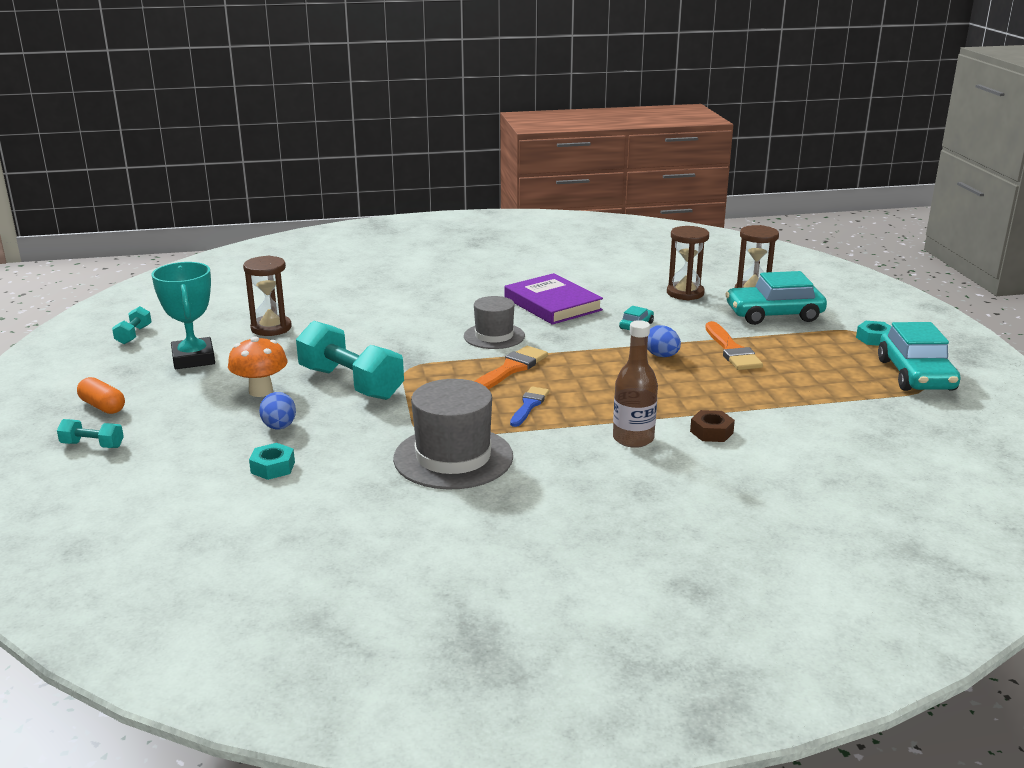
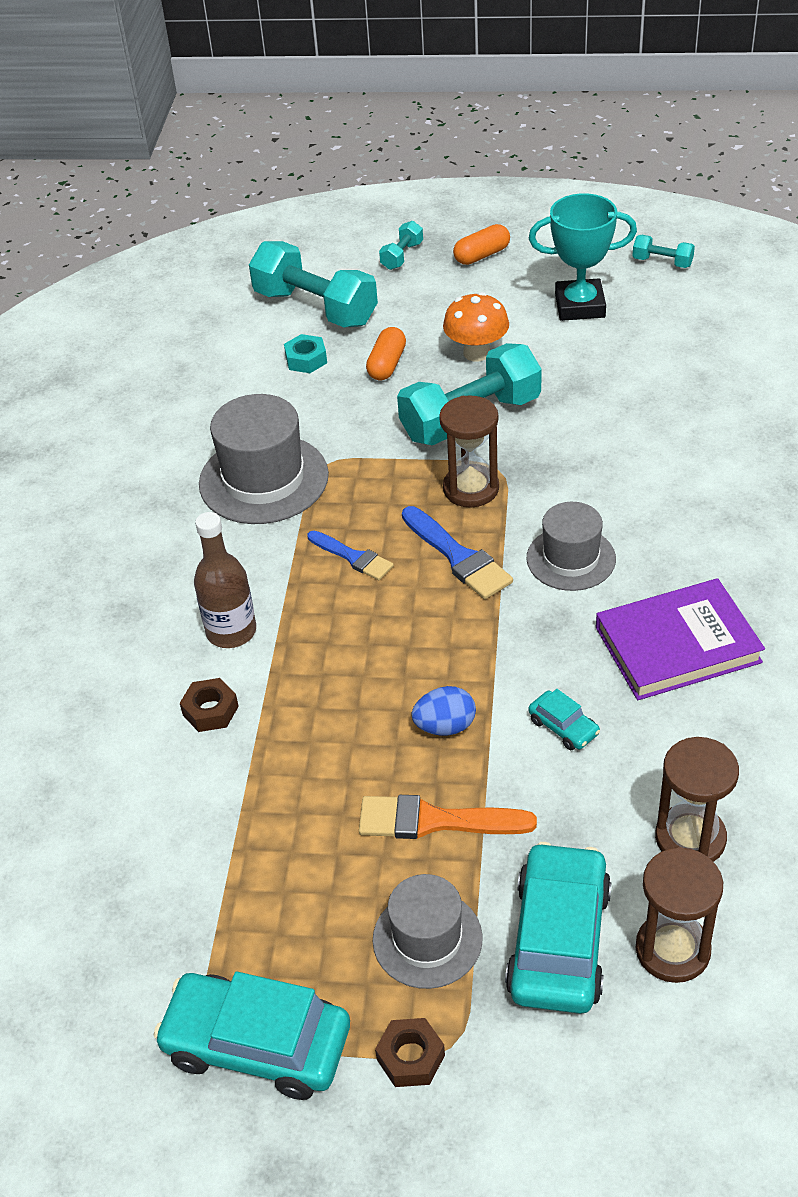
camera: 110 degrees right, 20 degrees up
(182, 477) = (315, 308): none -> turquoise dumbbell
(271, 328) = (655, 361): brown hourglass -> brown hourglass (471, 489)
(279, 427) = (387, 364): blue egg -> orange capsule
(510, 370) = (458, 557): orange brush -> blue brush
(807, 343) = (427, 939): none -> grey hat
(874, 338) = (410, 1057): turquoise nut -> brown nut

